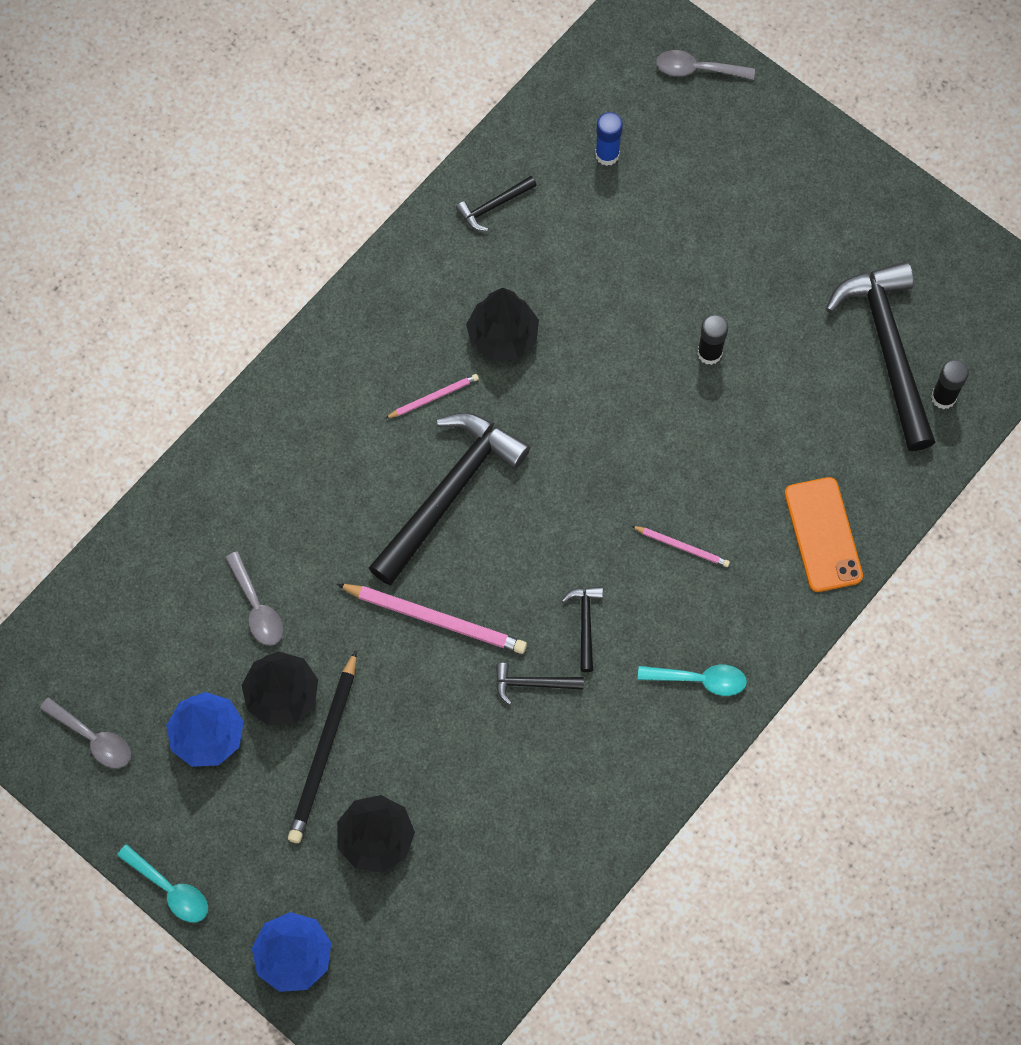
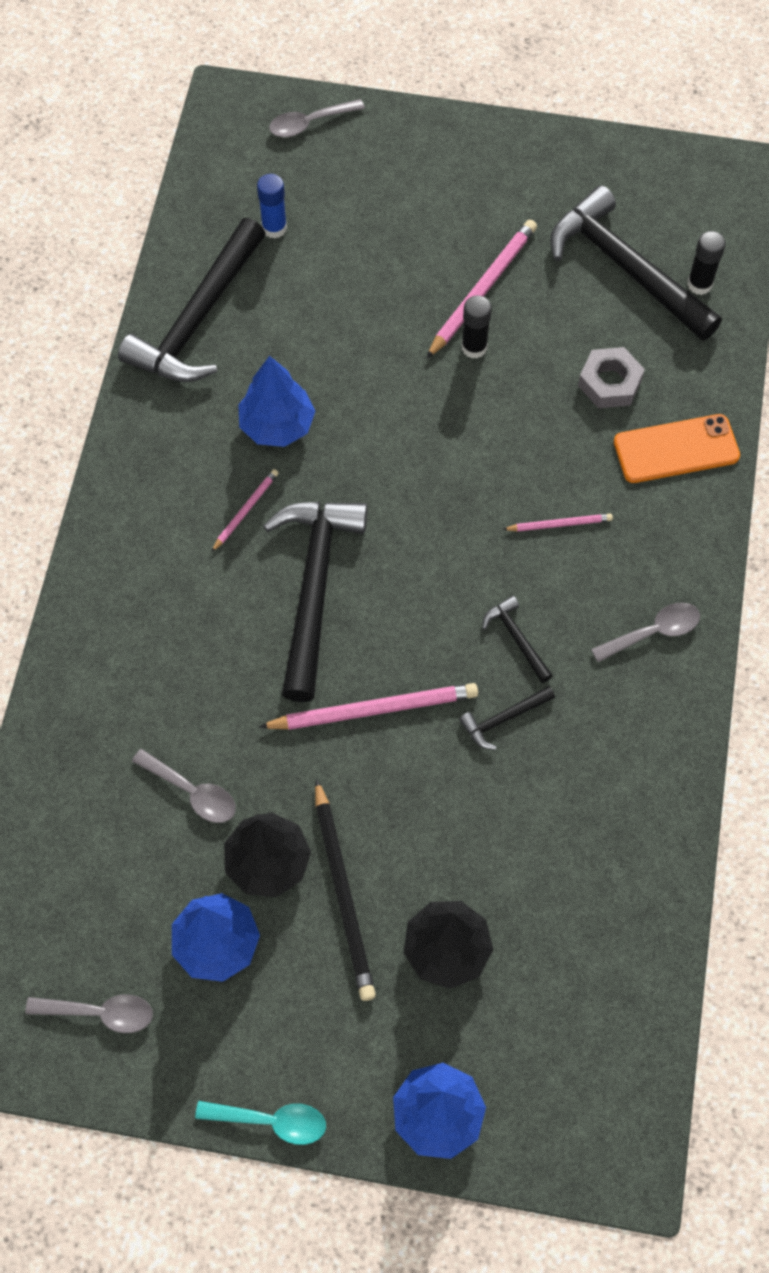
camera: 30 degrees left, 5 degrees down
(493, 206) = (197, 319): black hammer -> black hammer, size x2.31
(503, 336) = (277, 425): black tree -> blue tree
(700, 680) = (653, 632): turquoise spoon -> grey spoon
(750, 304) = (482, 290): none -> pink pencil
(805, 446) = (609, 383): none -> grey nut
(823, 534) = (676, 449): orange phone -> orange phone turned 60 degrees counterclockwise

